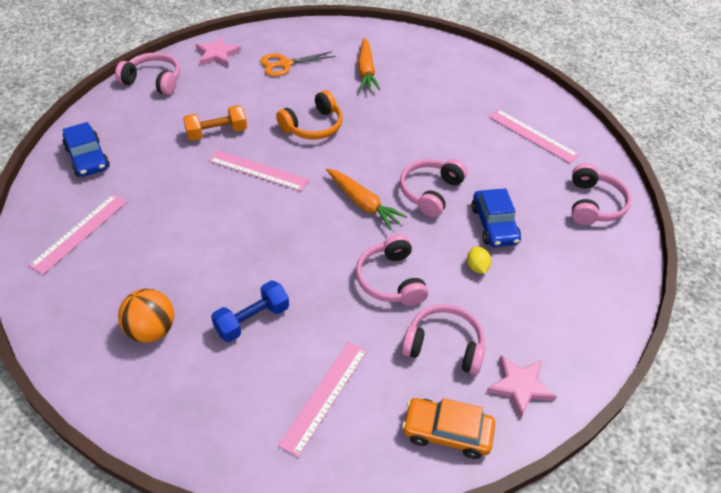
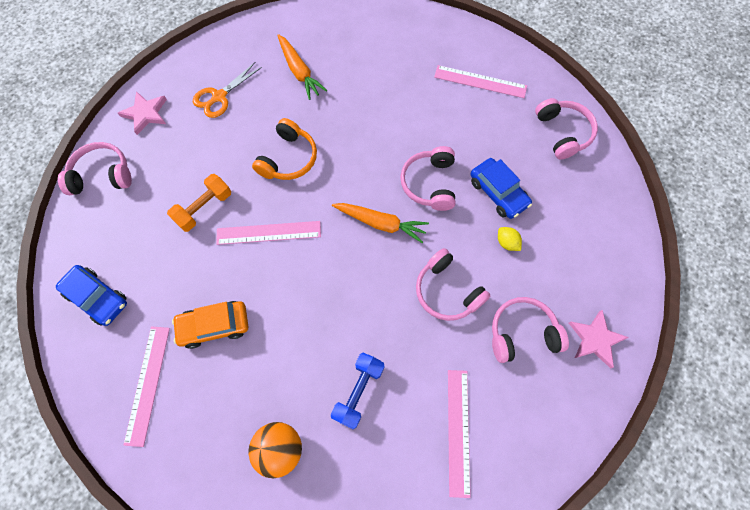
camera: 25 degrees left, 20 degrees up
(447, 432) = (565, 410): orange car -> orange car (214, 326)

